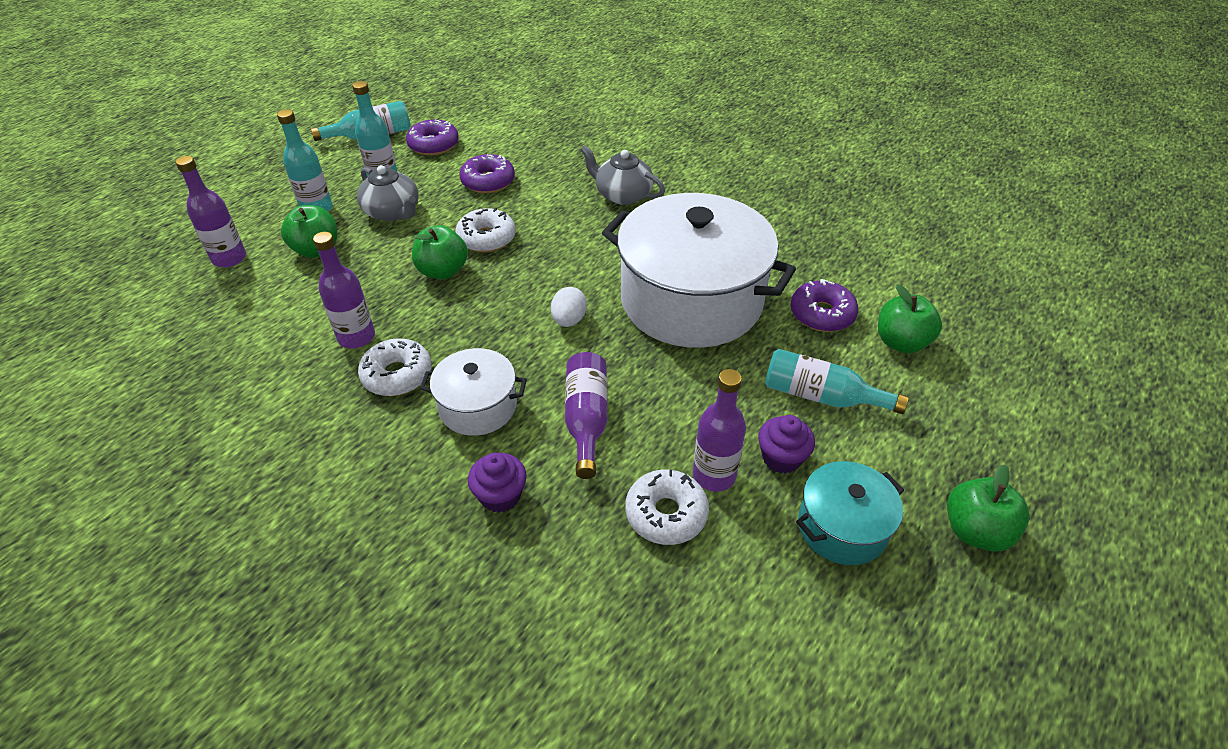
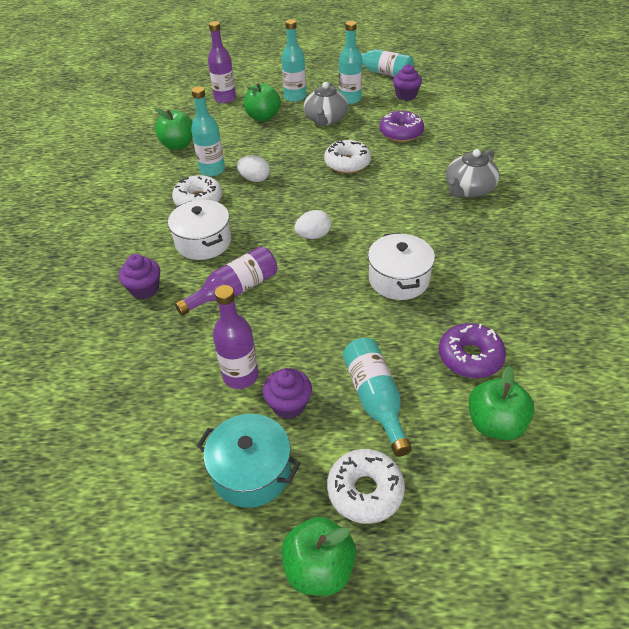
camera: 55 degrees right, 0 degrees up
(356, 337) = (212, 170): purple bottle -> turquoise bottle
(421, 313) = (254, 179): none -> white egg
(433, 145) = (406, 95): purple donut -> purple cupcake
(443, 271) = (298, 165): green apple -> green apple (178, 145)
(622, 194) = (469, 189): grey teapot -> grey teapot turned 135 degrees counterclockwise
(666, 514) = (188, 368): white donut -> white donut (365, 491)
(691, 300) = (399, 279): white pot -> white pot, size x0.48

